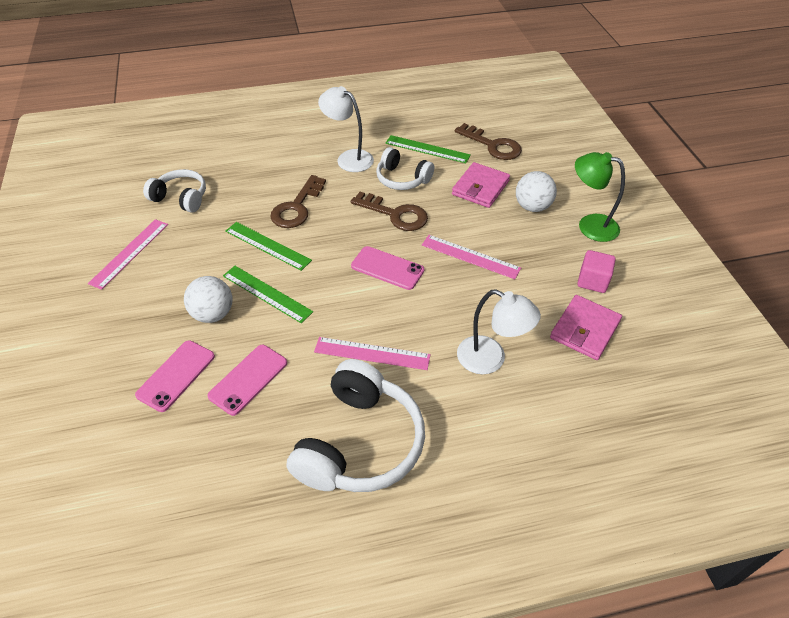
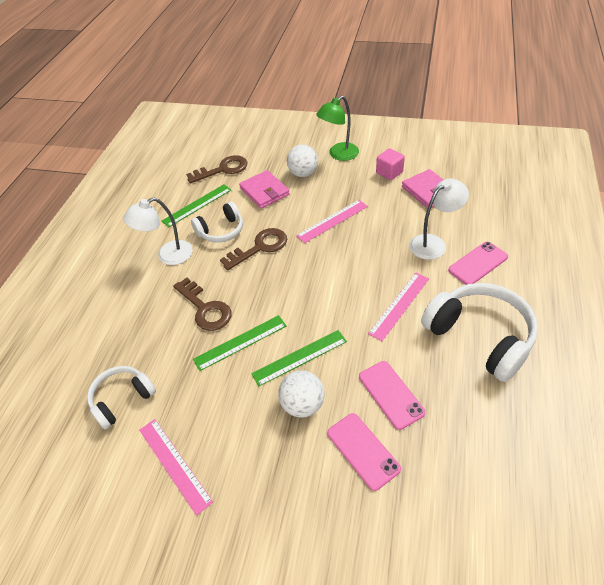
camera: 60 degrees left, 0 degrees up
(387, 268) = (316, 270): pink phone -> pink phone (478, 263)

